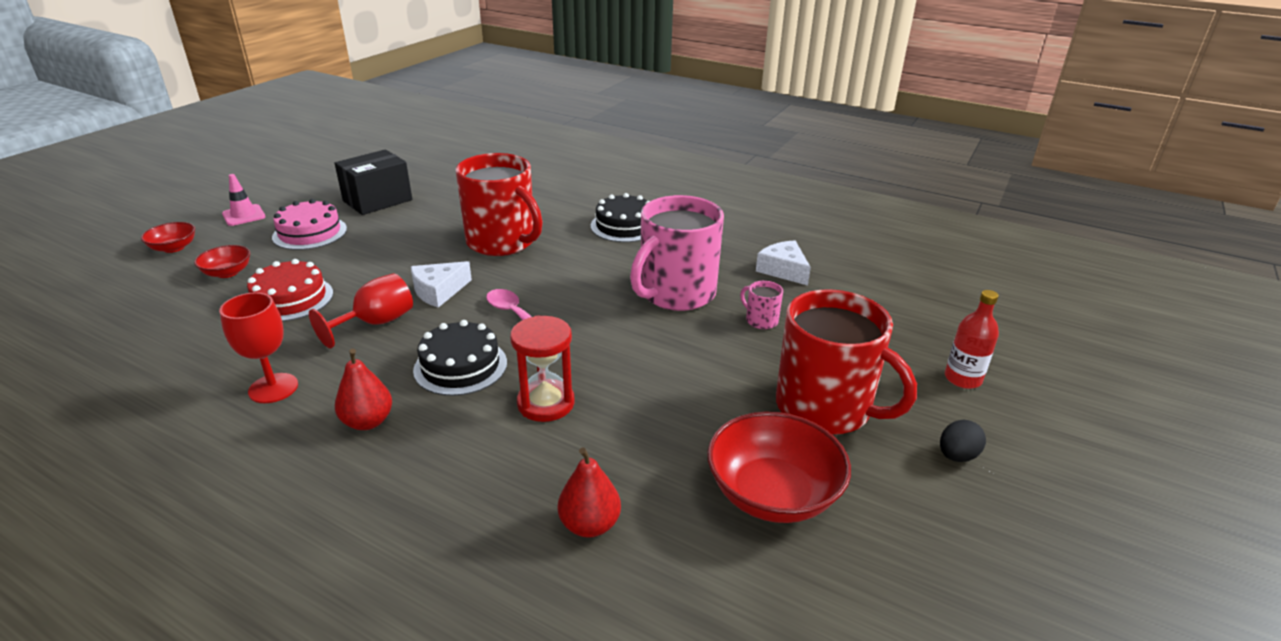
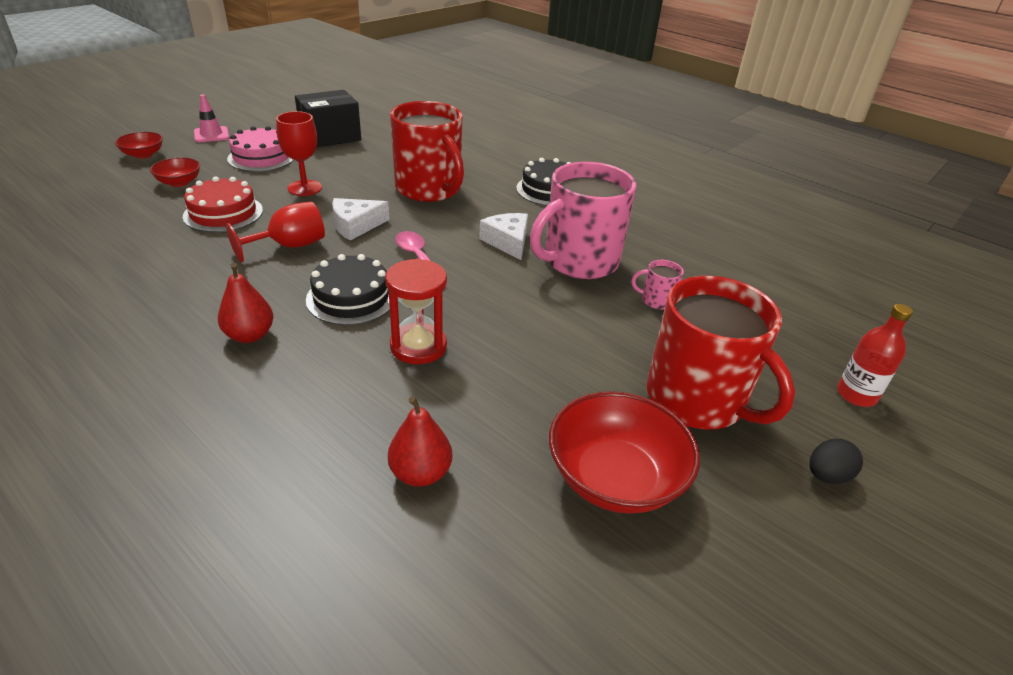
camera: 10 degrees right, 5 degrees up
(273, 388) = (179, 290): red goblet -> red goblet (305, 188)
(761, 320) = (656, 300): pink mug -> pink mug turned 45 degrees counterclockwise
(783, 270) = (695, 254): white cheese -> white cheese (508, 242)

